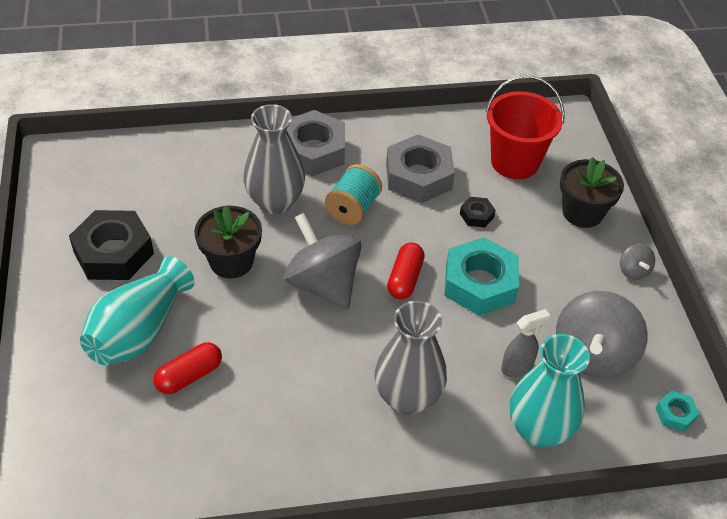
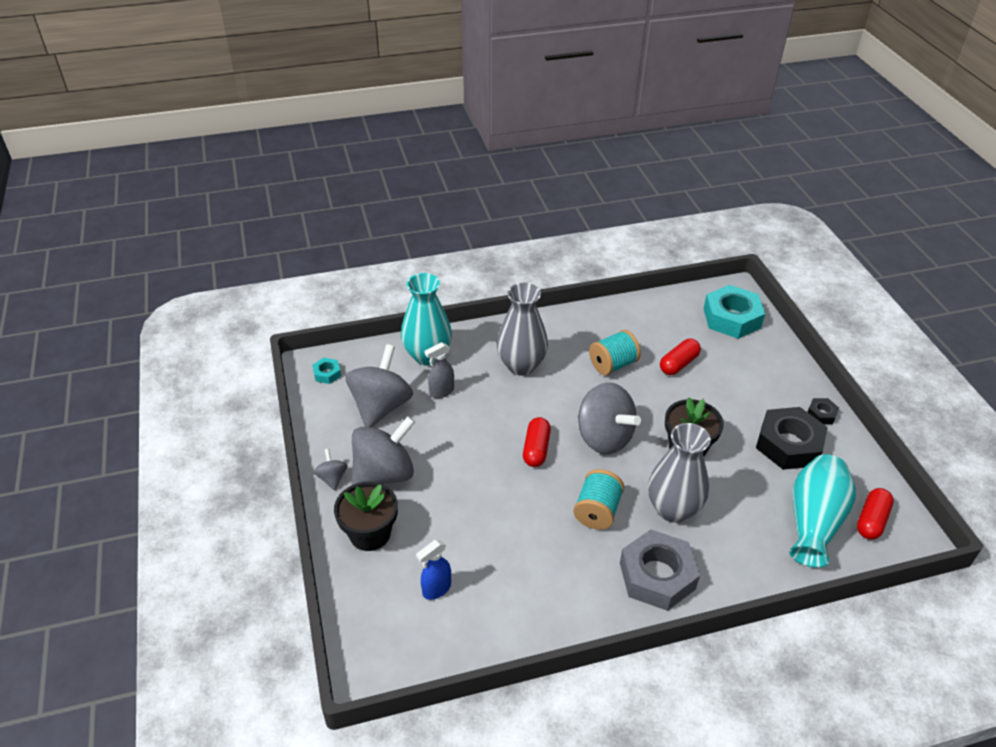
camera: 175 degrees right, 5 degrees down
(83, 171) = (871, 520): none -> red capsule
(139, 331) = (730, 388): turquoise vase -> turquoise vase (813, 521)
(280, 385) = (613, 364): none -> turquoise spool
(419, 176) = (539, 557): grey nut -> none
(476, 215) = (476, 518): black nut -> black nut (821, 414)
(480, 283) = (471, 452): turquoise nut -> turquoise nut (731, 318)
(515, 162) = (436, 589): red bucket -> blue spray bottle
(576, 269) = (384, 474): none -> grey spinning top

